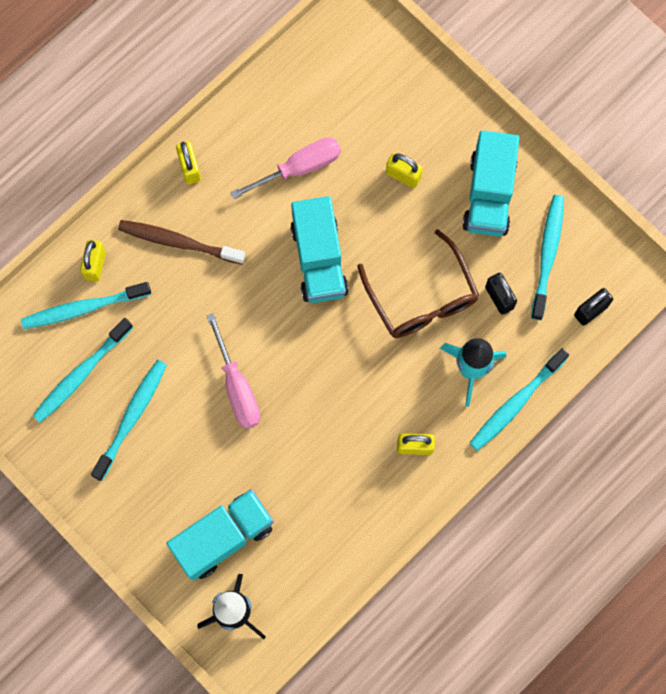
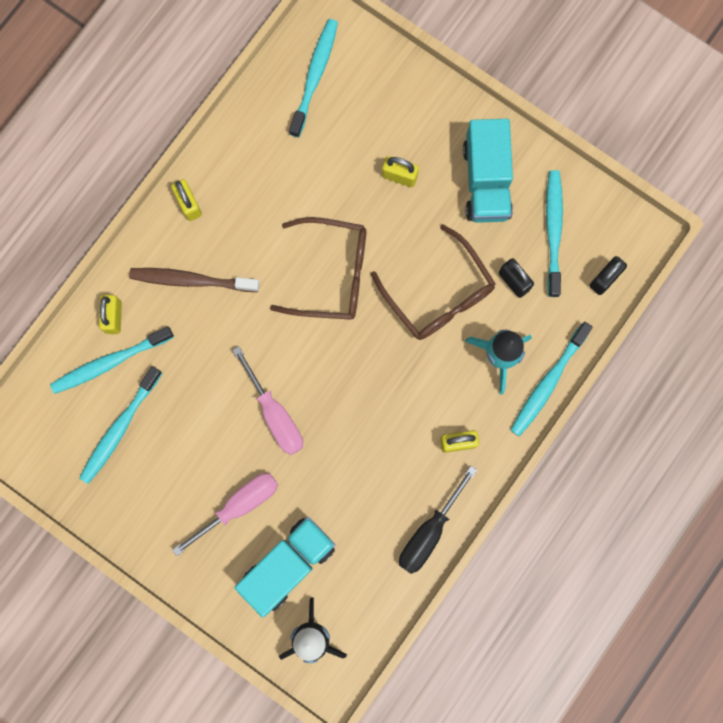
camera: 10 degrees left, 5 degrees up
(131, 417) = (177, 462): turquoise toothbrush -> turquoise toothbrush (314, 76)
(299, 168) = (296, 186): pink screwdriver -> pink screwdriver (238, 506)
(319, 259) = (332, 274): turquoise truck -> brown glasses
(371, 529) = (429, 531): none -> black screwdriver

